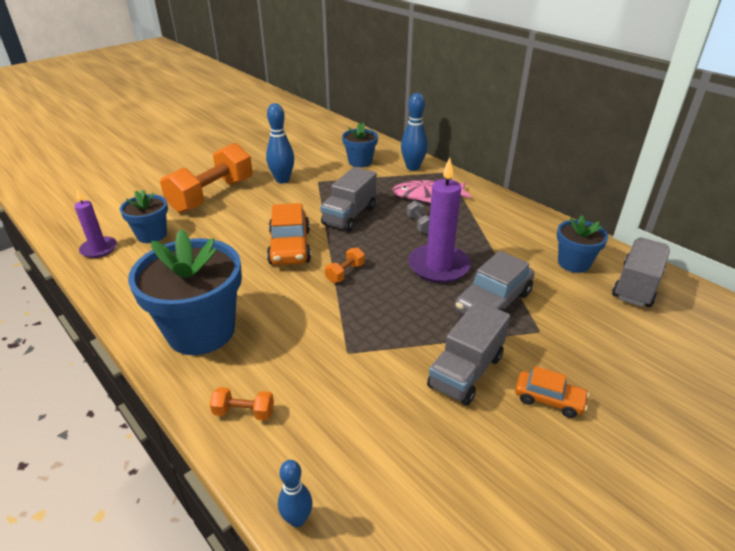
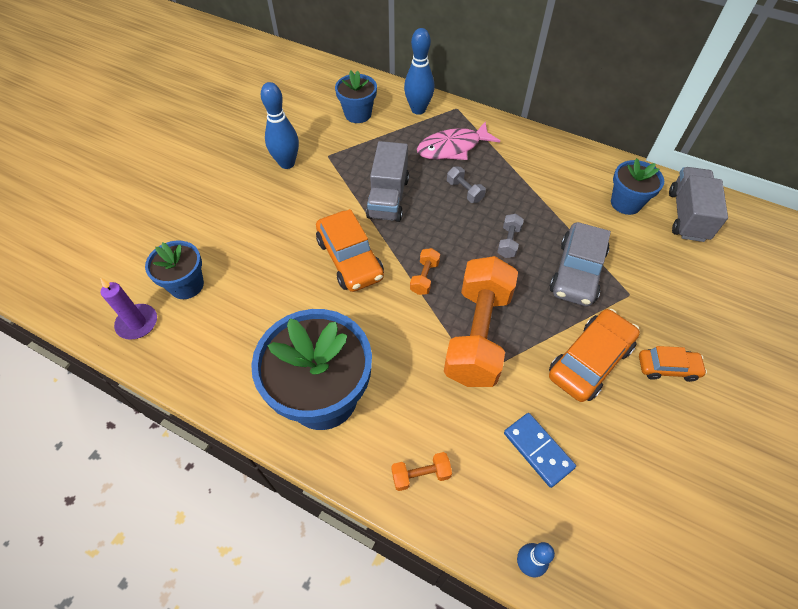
camera: 20 degrees left, 20 degrees up
(212, 196) = (220, 208): orange dumbbell -> orange dumbbell (477, 335)
(369, 427) = (538, 450): none -> blue domino
(438, 266) = (508, 242): purple candle -> grey dumbbell
(466, 371) = (589, 361): grey truck -> orange car

